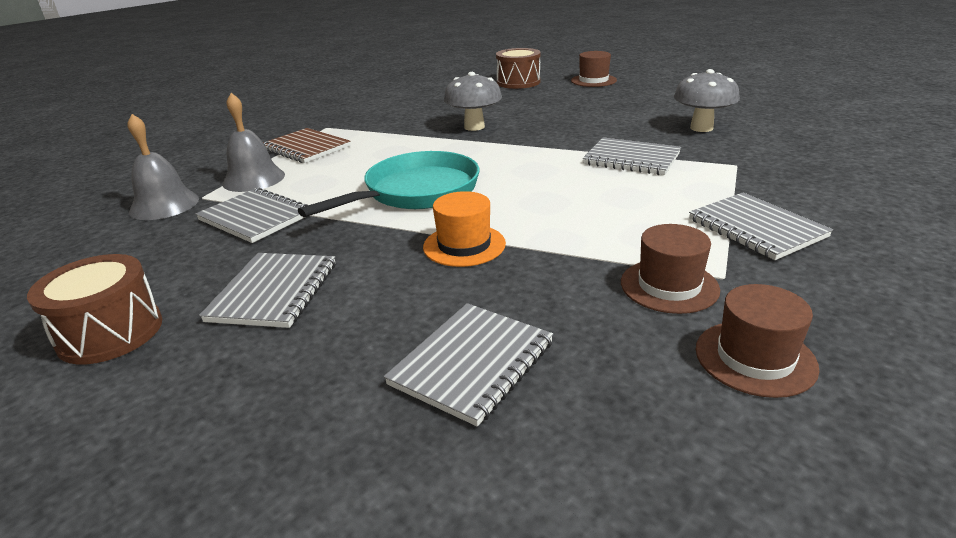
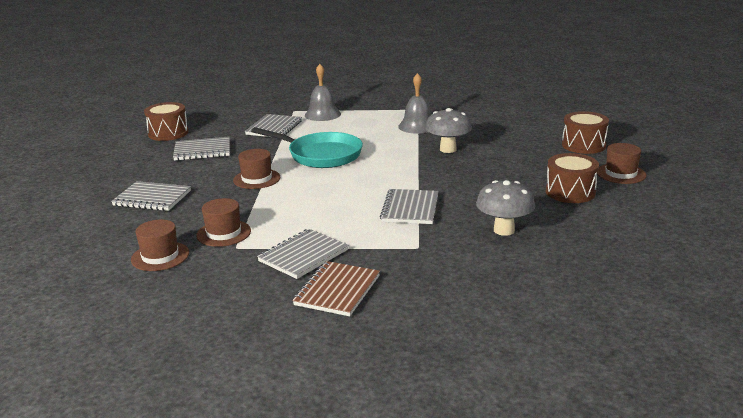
camera: 70 degrees right, 5 degrees down
(164, 205) = (282, 106): grey bell -> grey bell (417, 126)
(306, 148) = (376, 113): brown notebook -> brown notebook (337, 290)
(464, 245) = (256, 179): orange hat -> brown hat
(623, 98) = (570, 192): none -> brown drum

